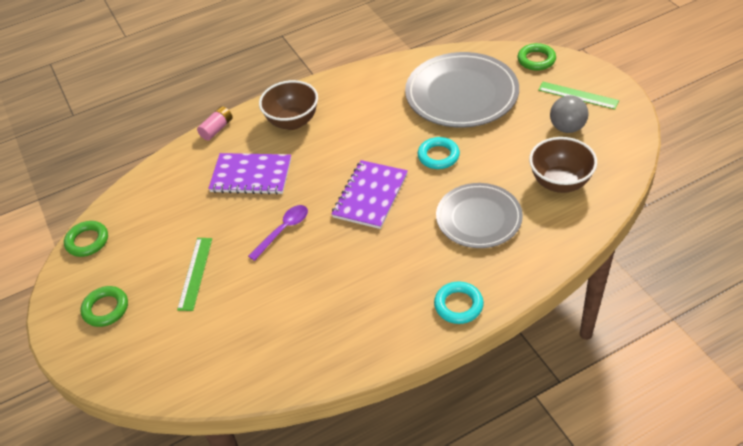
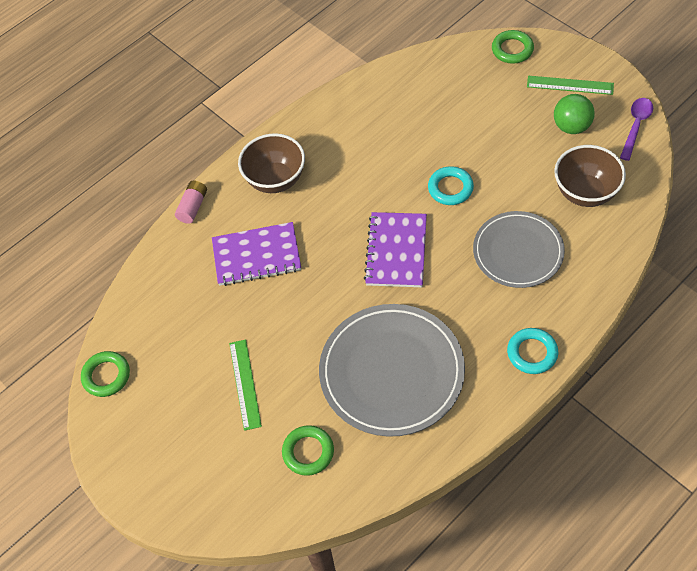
camera: 15 degrees left, 10 degrees up
(106, 309) = (165, 448): green ring -> green ring (308, 452)
(283, 230) = (319, 313): purple spoon -> purple spoon (636, 126)
(461, 94) = (448, 108): grey plate -> grey plate (392, 372)
(567, 128) = (571, 126): grey ball -> green ball

